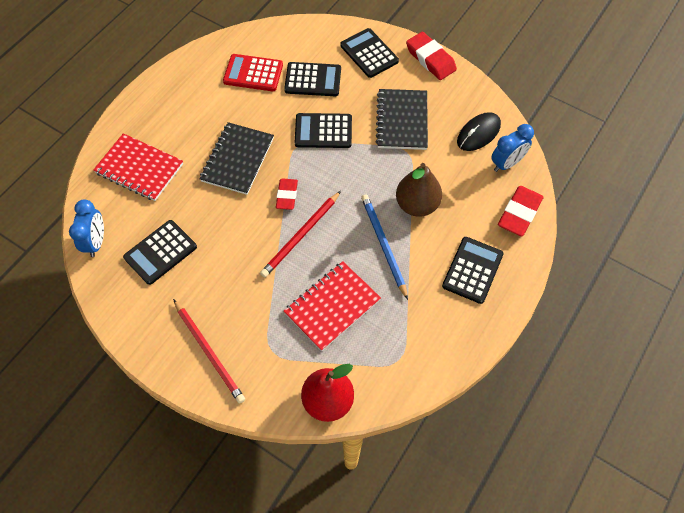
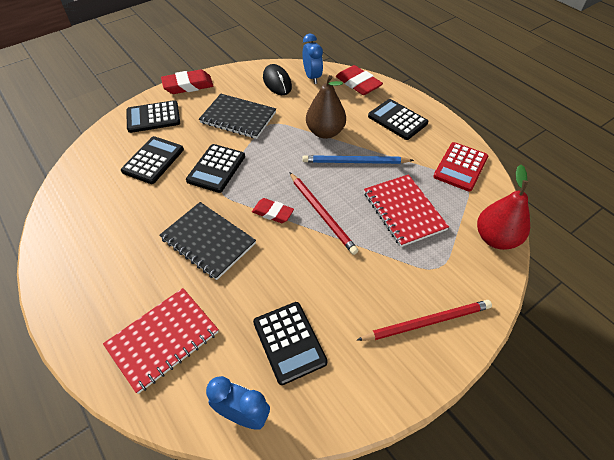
camera: 70 degrees left, 10 degrees down
(253, 73) = (110, 202): red calculator -> red calculator (460, 167)

